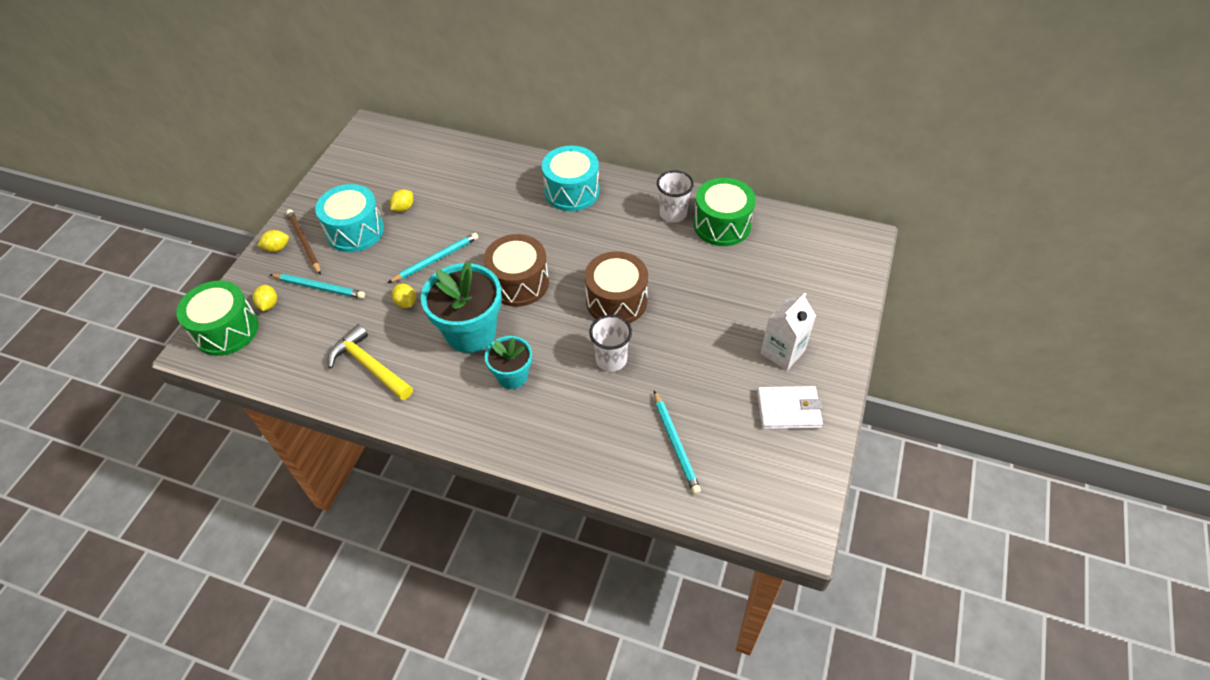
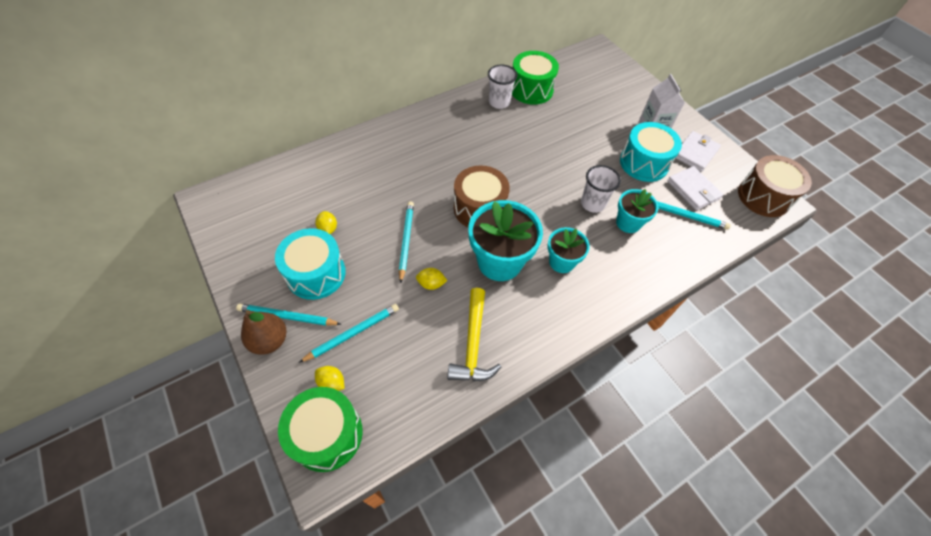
camera: 55 degrees left, 5 degrees up
(277, 248) = (270, 340): yellow lemon -> brown pear
(304, 243) = (288, 316): brown pencil -> turquoise pencil
(369, 366) = (473, 344): yellow hammer -> yellow hammer turned 75 degrees counterclockwise
(572, 191) = (424, 132): turquoise drum -> turquoise drum (644, 163)
(614, 402) = (628, 223): none -> turquoise flower pot
(616, 301) = (545, 171): brown drum -> brown drum (763, 197)
(724, 435) = (693, 190): none -> white wallet

